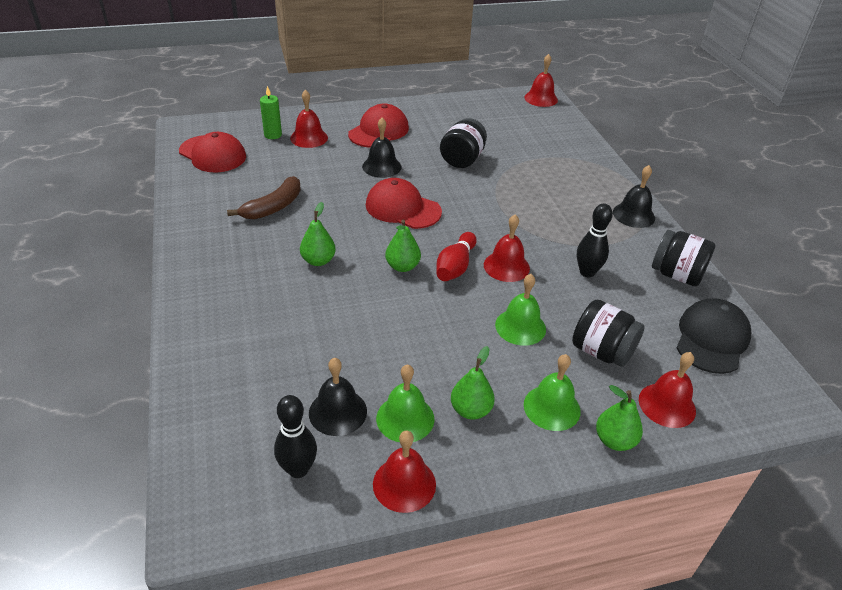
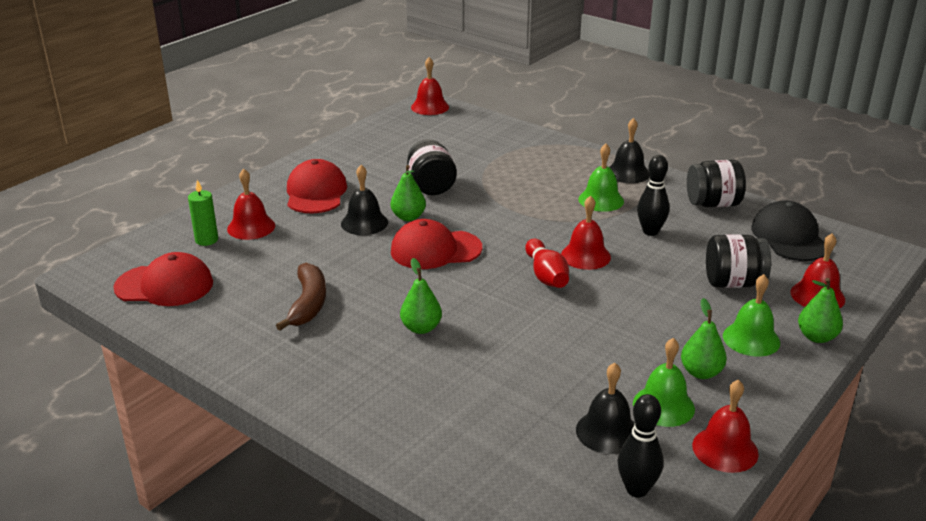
camera: 35 degrees left, 10 degrees down
(402, 266) = (502, 296): green pear -> green pear (408, 217)
(520, 327) = (656, 295): green bell -> green bell (601, 200)

